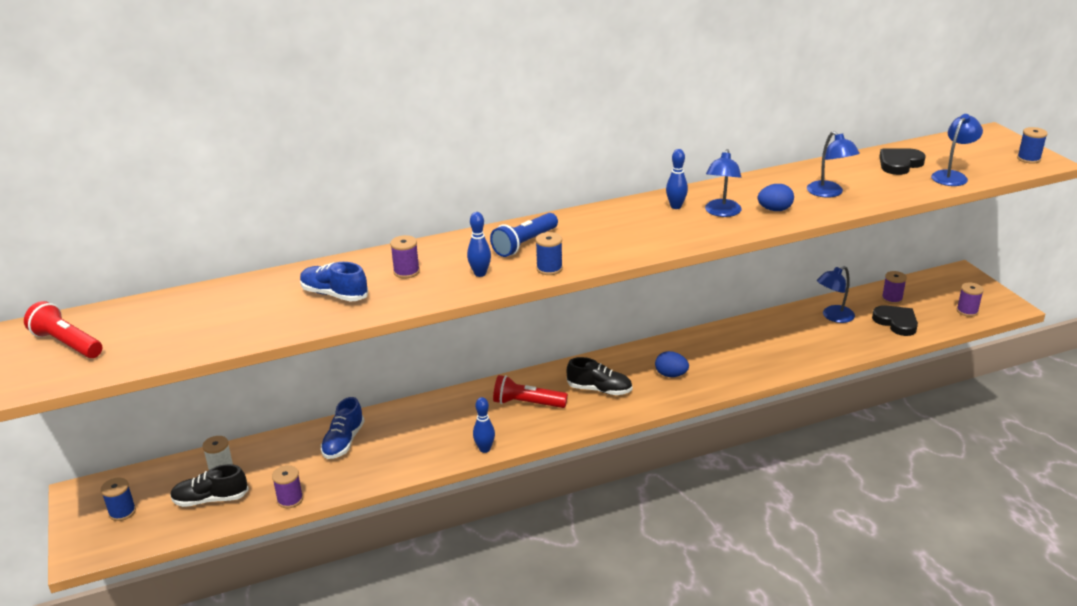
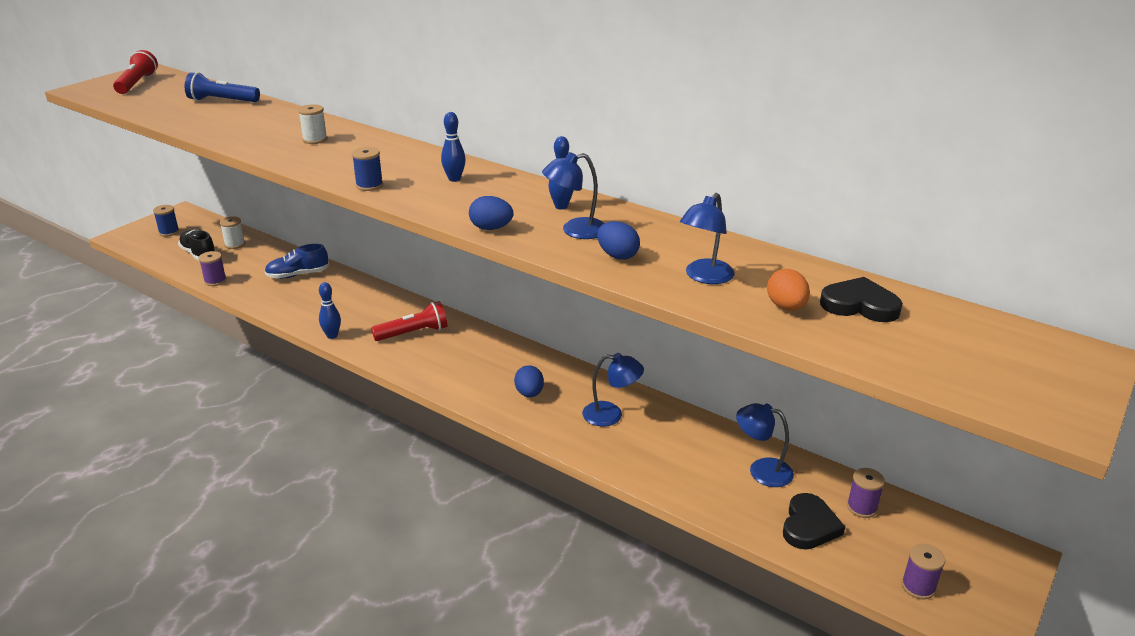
camera: 55 degrees right, 0 degrees up
(334, 294) = (258, 128): blue shoe -> none
(406, 272) = (315, 139): purple spool -> white spool
(480, 273) = (335, 163): blue bowling pin -> blue bowling pin (454, 179)
(524, 244) = (407, 165): blue flashlight -> blue flashlight (222, 101)
(527, 403) = (413, 333): red flashlight -> red flashlight turned 90 degrees clockwise
(599, 390) = (467, 362): black shoe -> none
(687, 240) = (491, 228): none -> blue egg
(886, 183) = (786, 307): none -> orange egg
(952, 176) = (881, 349): blue lamp -> blue lamp (611, 415)
(1028, 159) = (1046, 403): blue spool -> none

